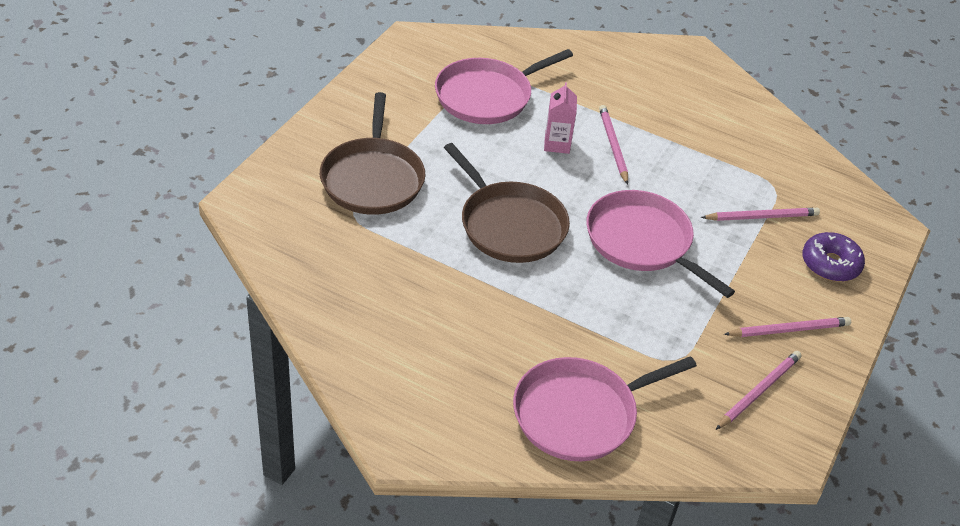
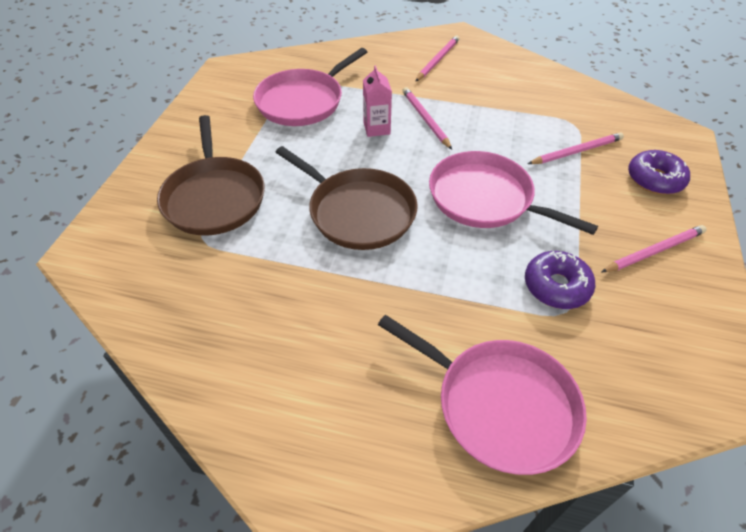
camera: 10 degrees left, 5 degrees up
(580, 414) = (499, 405): pink pan -> pink pan turned 105 degrees counterclockwise
(675, 336) = (556, 286): none -> purple donut
(758, 391) = (661, 324): pink pencil -> pink pencil (437, 60)

